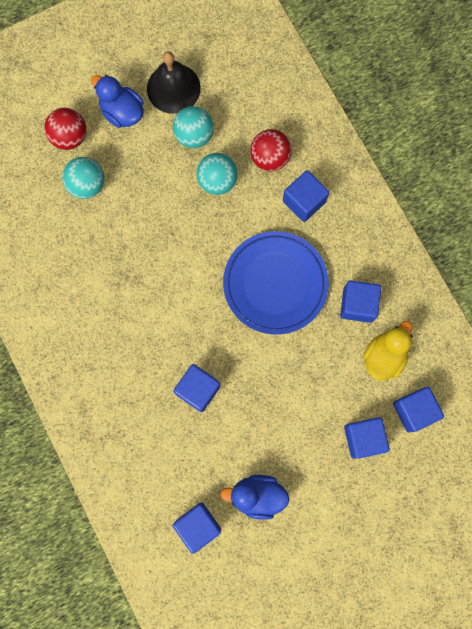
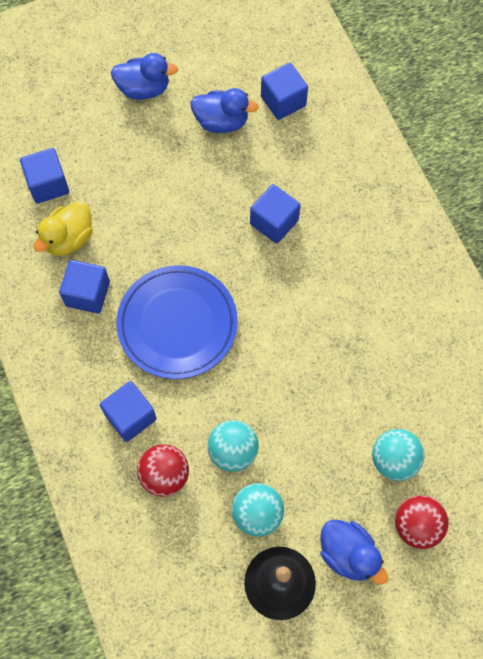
camera: 175 degrees left, 10 degrees down
(339, 528) = (144, 89): none -> blue duck
(363, 438) = (106, 163): blue cube -> none

